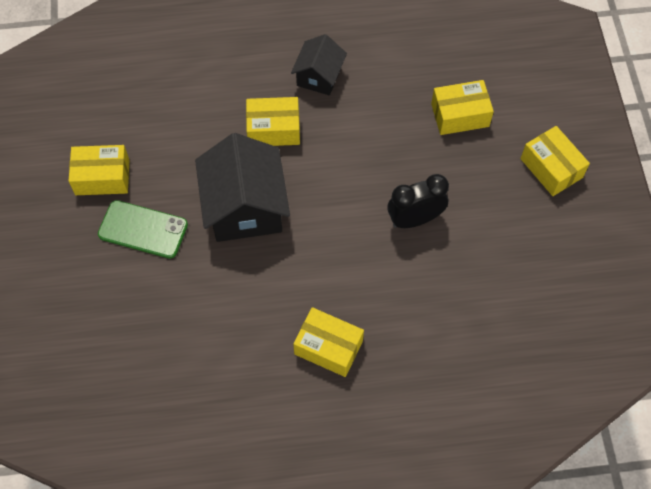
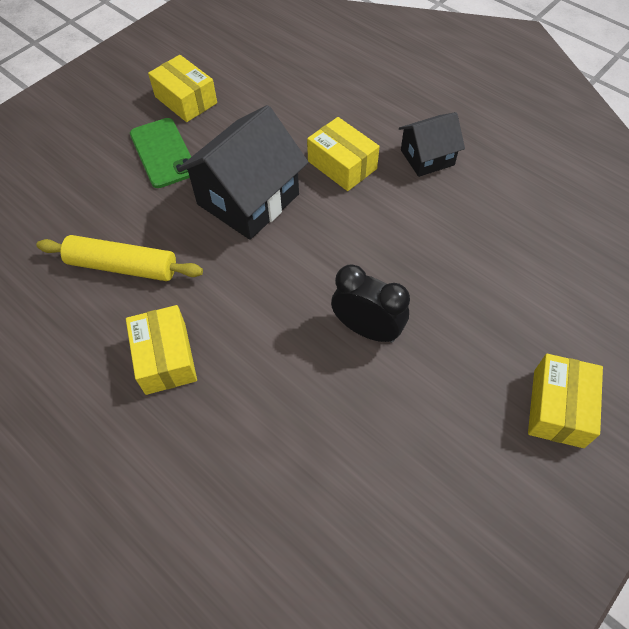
camera: 50 degrees right, 5 degrees down
(226, 325) = (123, 266): none -> yellow rolling pin
(460, 115) = (517, 284): yellow box -> none

